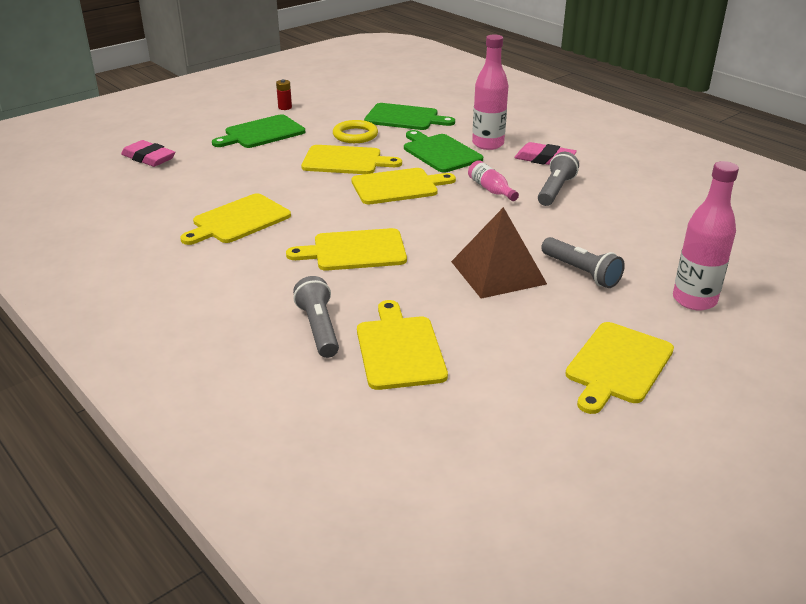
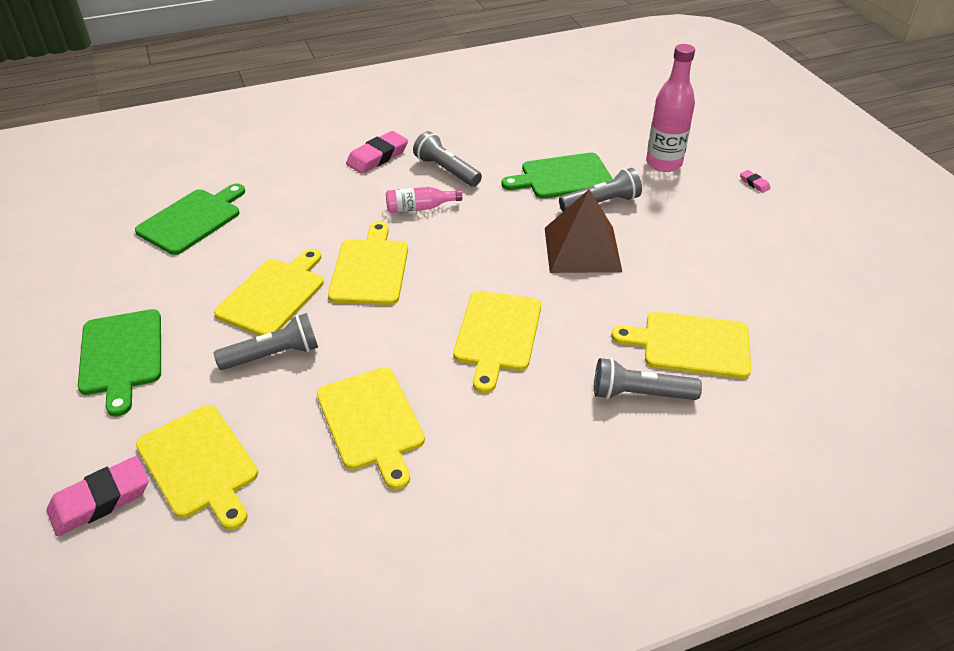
camera: 70 degrees left, 10 degrees up
(285, 107) = (53, 317): red battery -> none
(286, 175) = (273, 355): none -> grey flashlight
(355, 135) = (206, 271): yellow ring -> none
(440, 152) = (309, 218): green cutting board -> green cutting board (562, 177)
(488, 144) = (315, 180): pink bottle -> none
(618, 365) = (742, 229): yellow cutting board -> yellow cutting board (200, 464)
(722, 367) = (754, 183): none -> pink eraser

